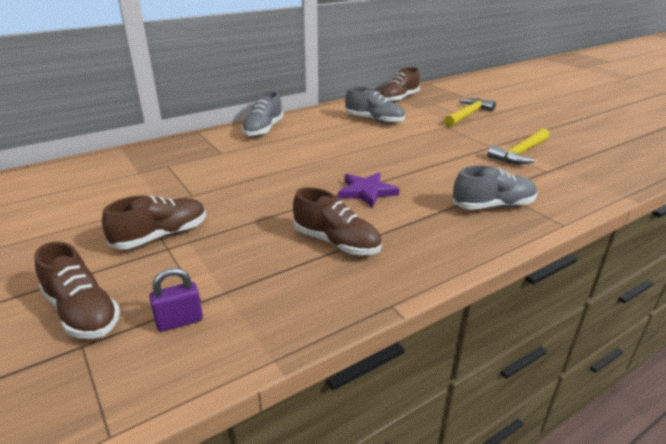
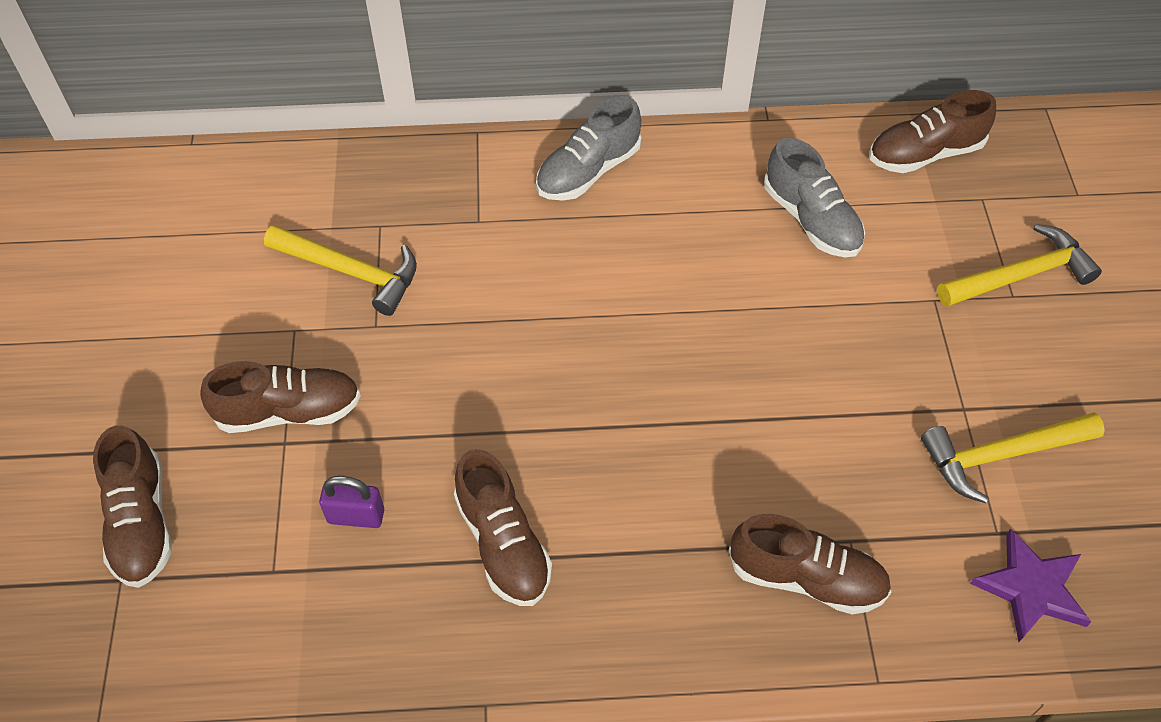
camera: 30 degrees right, 25 degrees up
(162, 182) = (351, 271): none -> yellow hammer
(179, 321) = (233, 595): purple padlock -> purple padlock (356, 516)
(366, 192) = (633, 441): purple star -> purple star (1031, 588)
(493, 206) = (806, 578): grey shoe -> brown shoe

